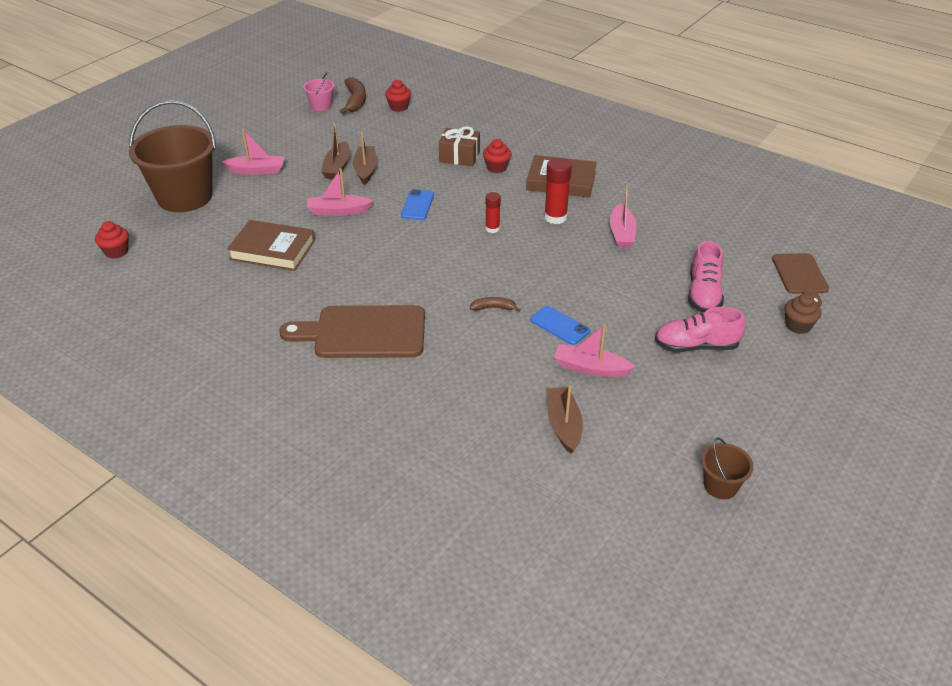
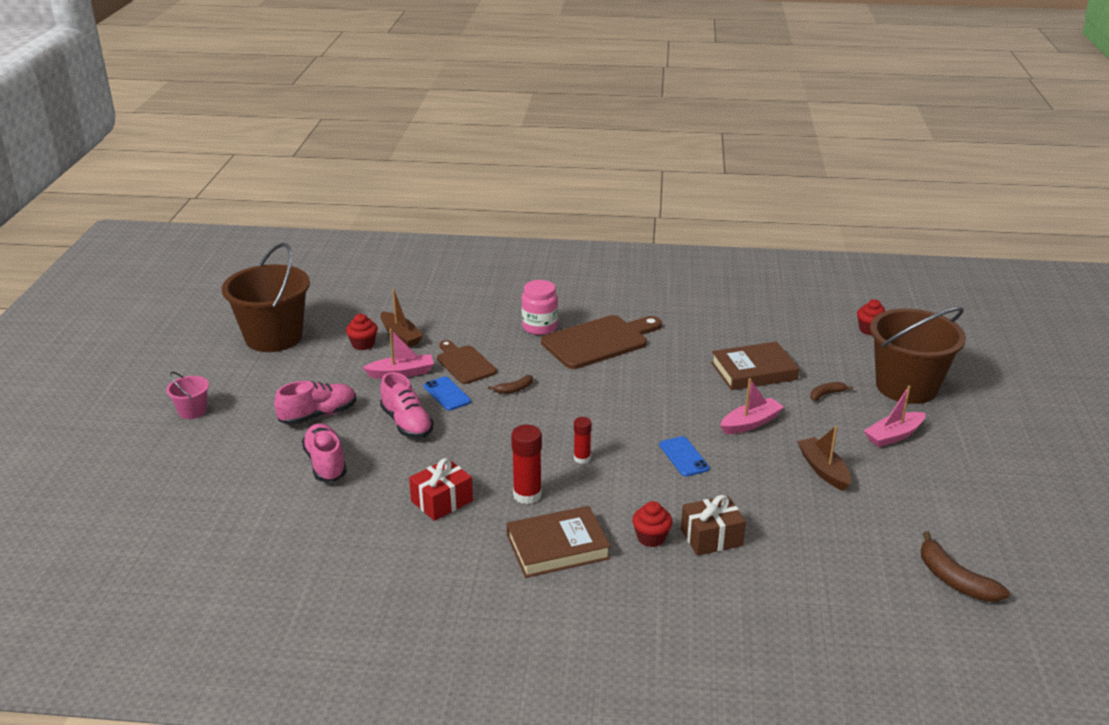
camera: 150 degrees right, 10 degrees down
(250, 212) = (826, 394): none -> brown banana
(321, 106) = (979, 552): pink bucket -> pink bucket (192, 411)
(365, 170) = (790, 478): brown boat -> none
(399, 107) = (886, 592): red cupcake -> red cupcake (363, 344)
(403, 376) = (539, 327): none -> pink jar
(559, 326) = (447, 394): blue phone -> blue phone turned 45 degrees clockwise
(615, 307) = (407, 423): none -> pink shoe
(621, 233) = (442, 501): pink boat -> red gift
(720, 486) = (274, 337): brown bucket -> brown bucket, size x2.28
(798, 326) = (223, 463): brown cupcake -> none
(800, 276) = (223, 517): brown cutting board -> brown cutting board (464, 363)

